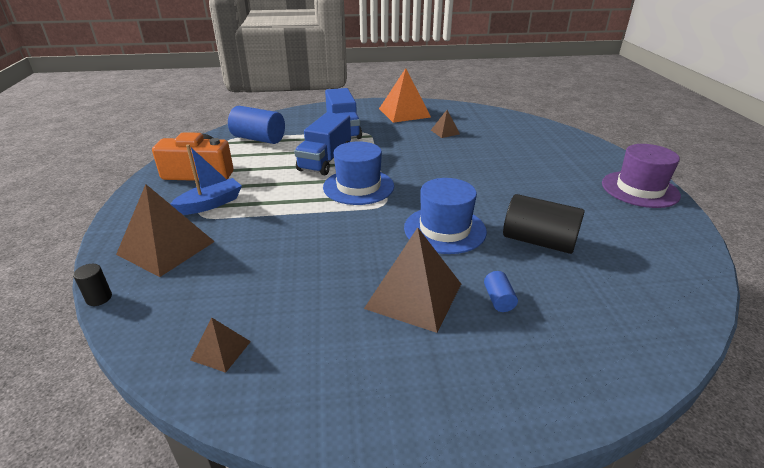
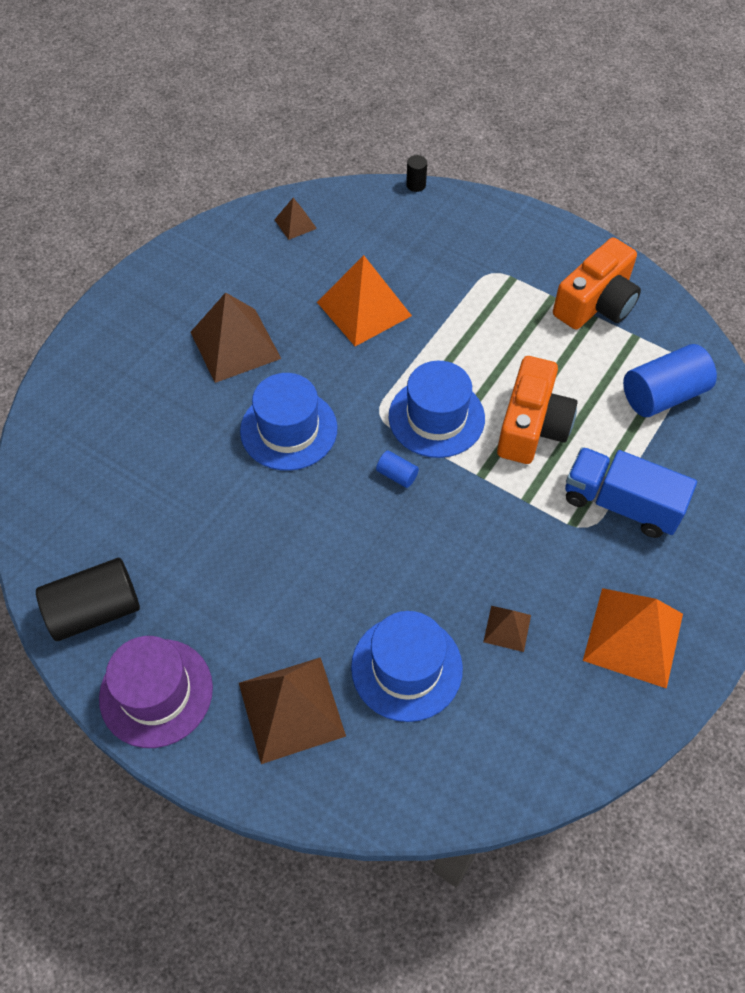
camera: 130 degrees right, 25 degrees up
(166, 247) = (454, 235): brown pyramid -> brown pyramid (291, 709)
(211, 204) = (510, 287): blue boat -> none
(298, 252) = (364, 309): none -> orange pyramid
(325, 160) = (532, 426): blue truck -> orange camera
(498, 300) = (175, 391): blue cylinder -> blue cylinder (397, 475)
(501, 143) = (406, 667): none -> blue hat
(538, 241) = (197, 485): black cylinder -> black cylinder (95, 610)

